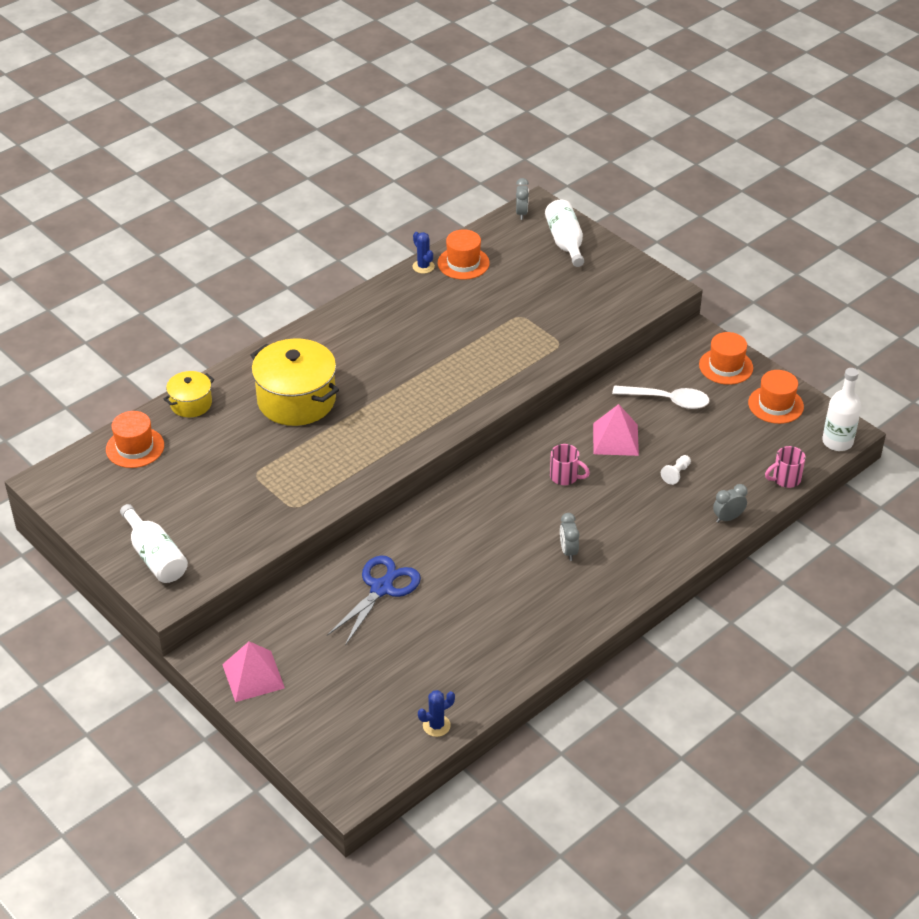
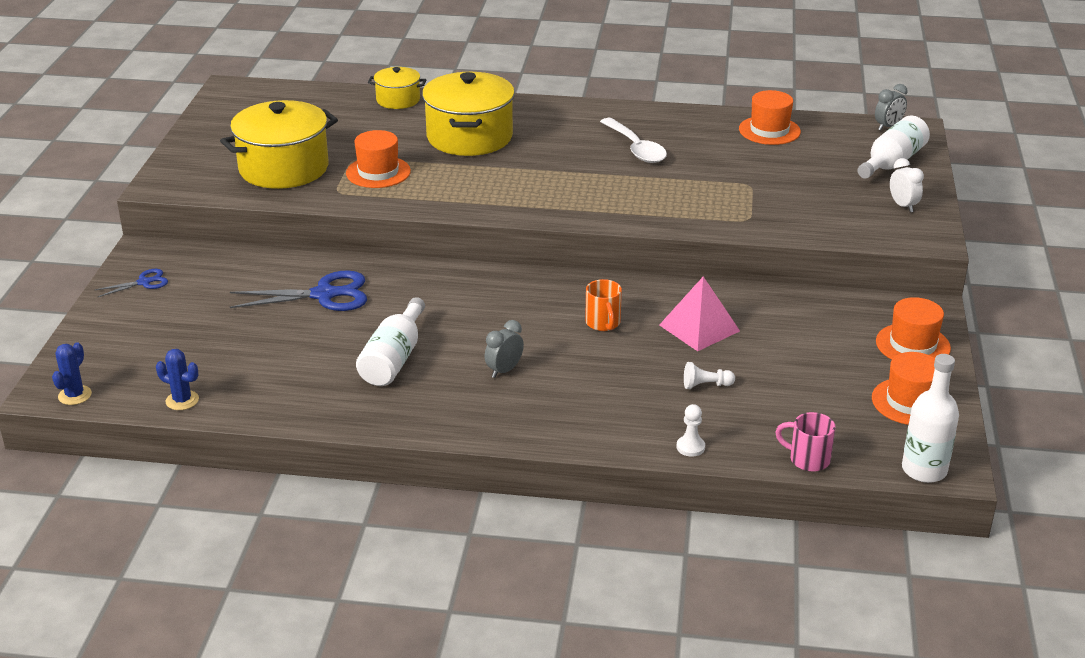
camera: 50 degrees right, 10 degrees down
(135, 447) = (315, 101): orange hat -> orange hat (378, 172)
(155, 556) = (201, 161): white bottle -> white bottle (394, 359)
(223, 517) = (284, 168): none -> yellow pot
(253, 676) = (144, 282): pink pyramid -> blue scissors
(423, 267) = (730, 116): blue cactus -> blue cactus (75, 395)
(565, 477) = (603, 323): pink mug -> orange mug
(618, 272) = (903, 206): none -> white clock
(667, 400) = (803, 333): white spoon -> white spoon (636, 148)
(728, 518) = (690, 447): grey clock -> white pawn

